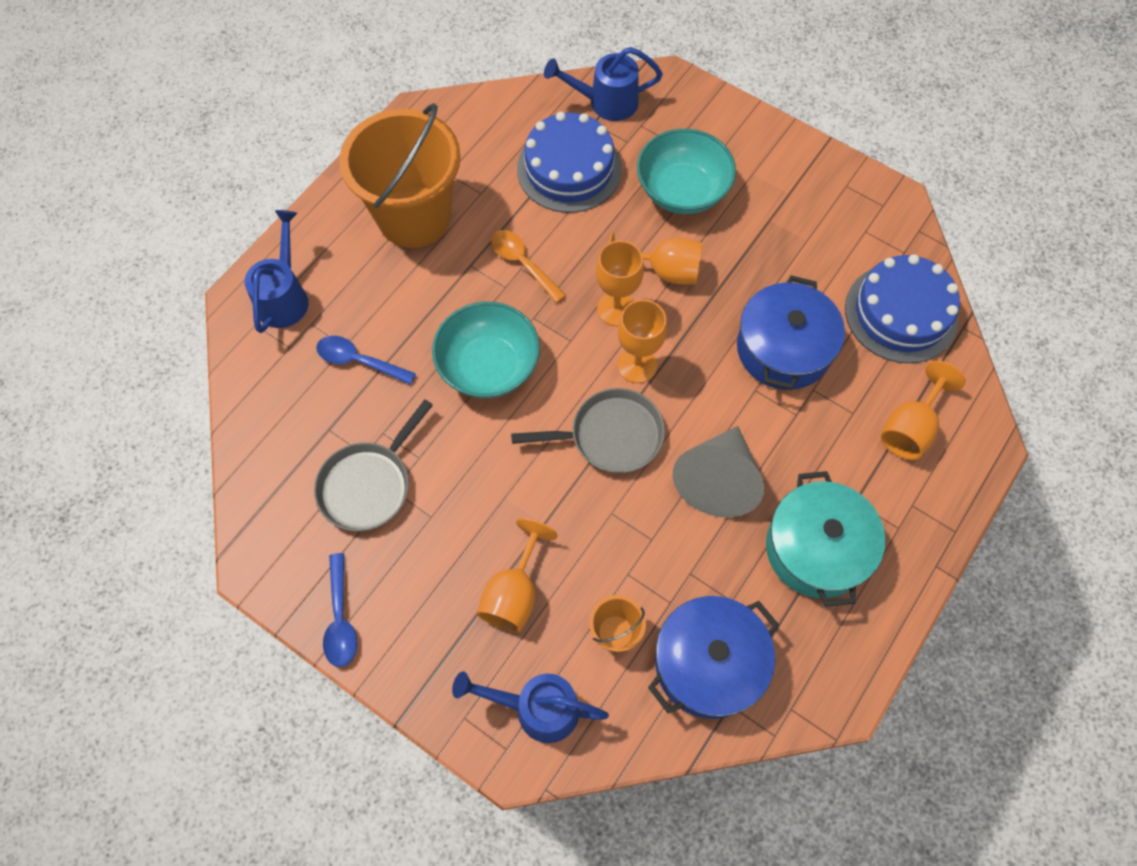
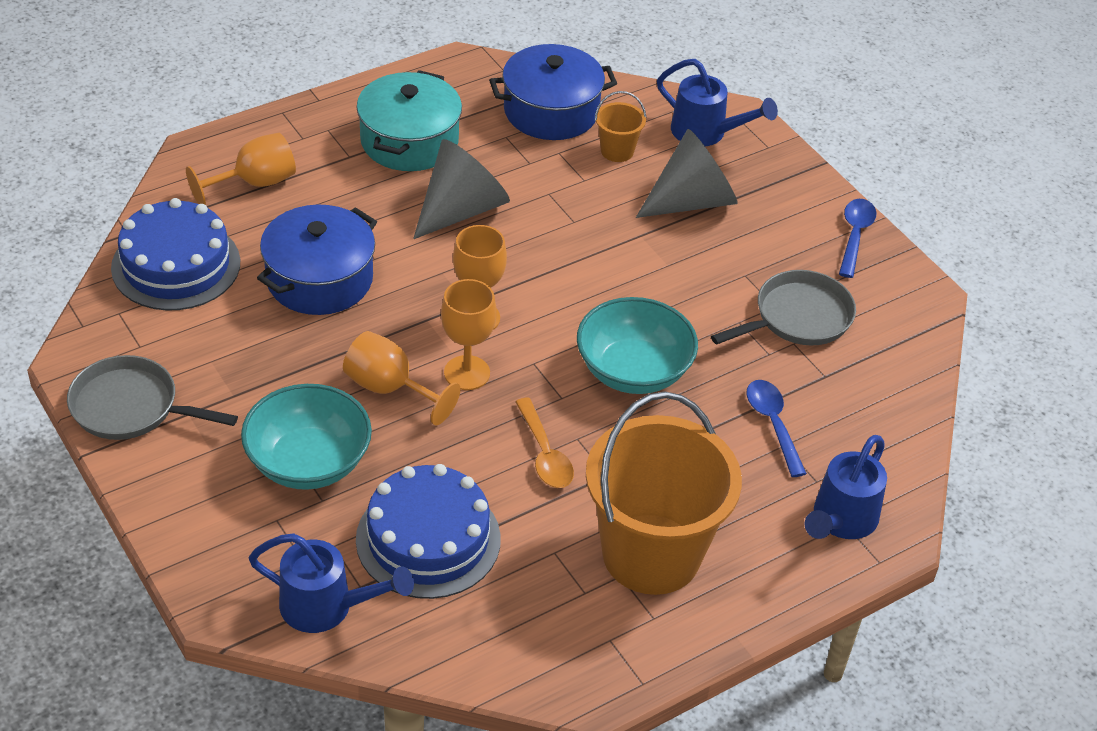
camera: 160 degrees left, 20 degrees down
(359, 361) = (773, 424): blue spoon -> blue spoon turned 150 degrees counterclockwise
(514, 593) = (691, 201): orange goblet -> grey cone
(610, 436) = (540, 273): grey pan -> grey pan (131, 407)

